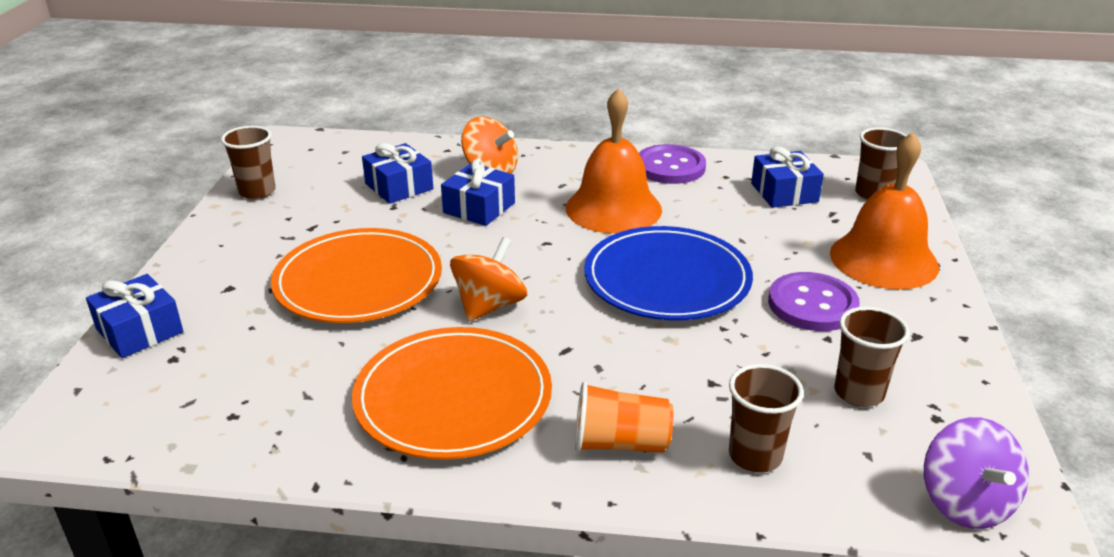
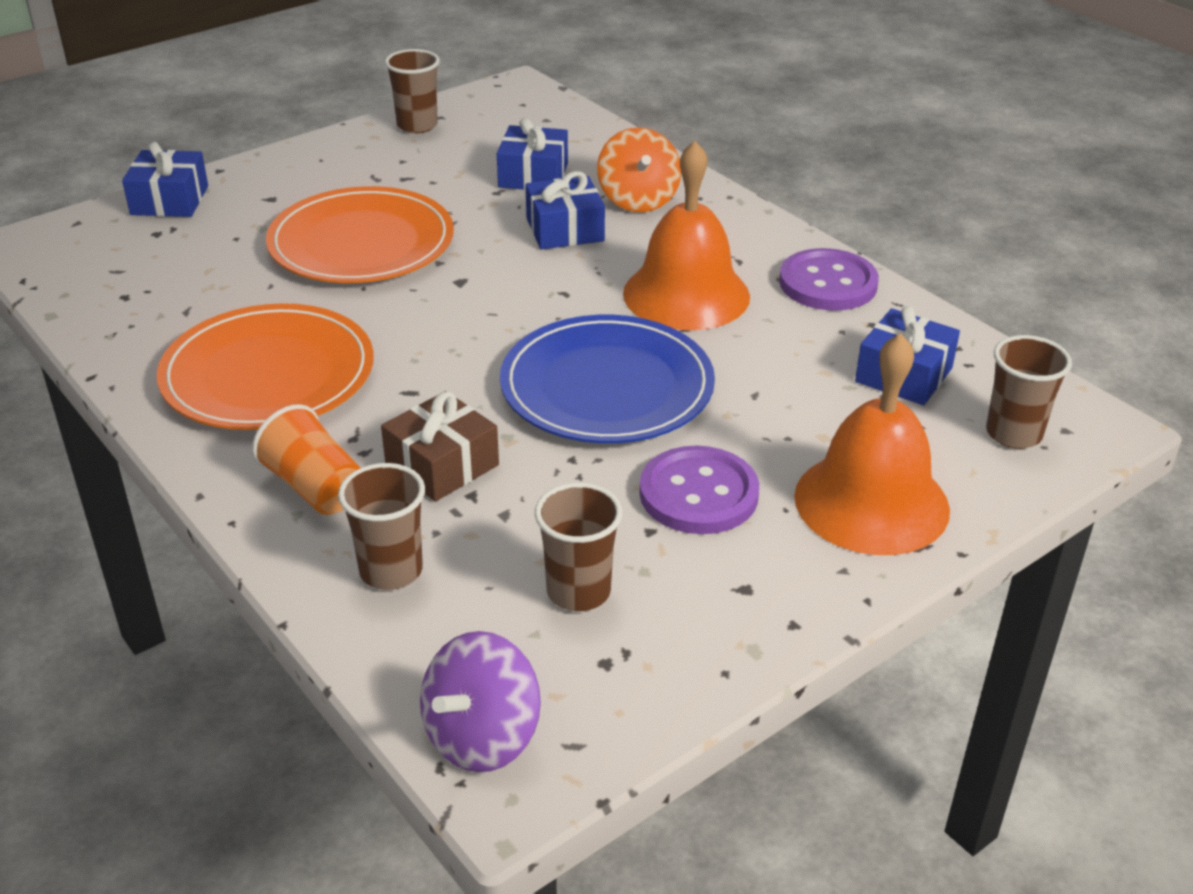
camera: 45 degrees right, 5 degrees up
(489, 306) = (419, 320): orange spinning top -> none
(665, 377) = (442, 464): none -> brown gift

